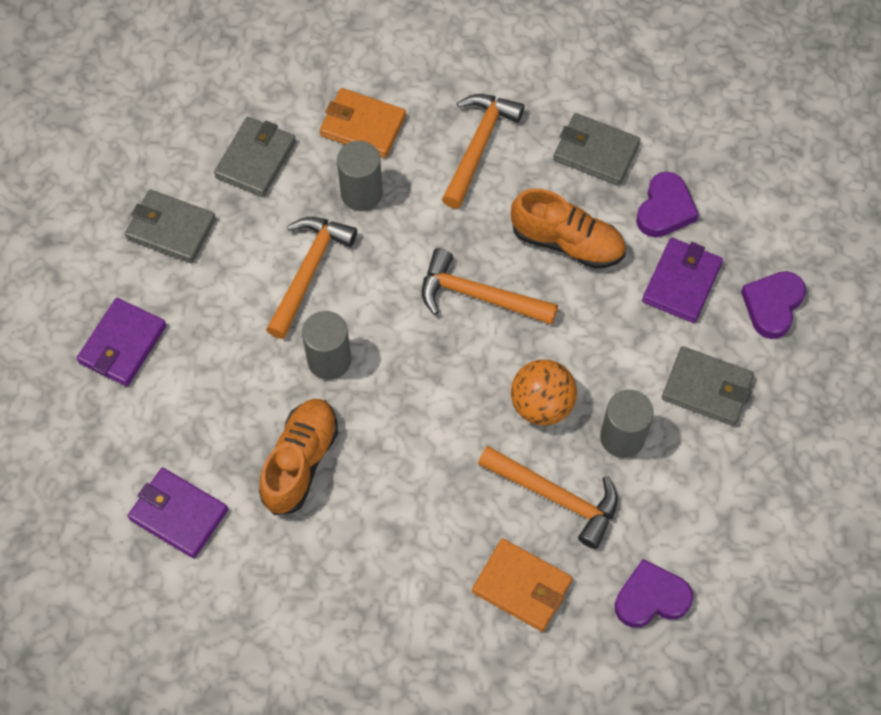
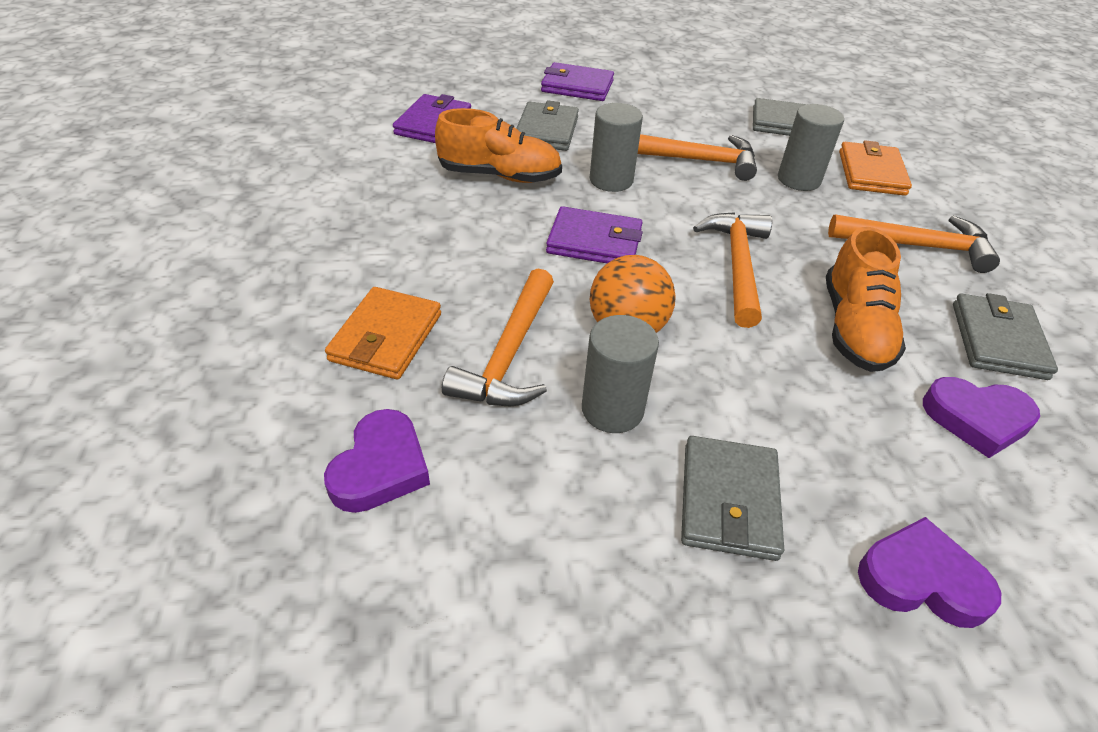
camera: 75 degrees right, 20 degrees down
(171, 229) = (691, 95): grey wallet -> grey wallet (546, 131)
(651, 598) = (380, 467): purple heart -> purple heart turned 45 degrees clockwise
(681, 282) = (879, 450): purple wallet -> purple wallet (594, 242)

